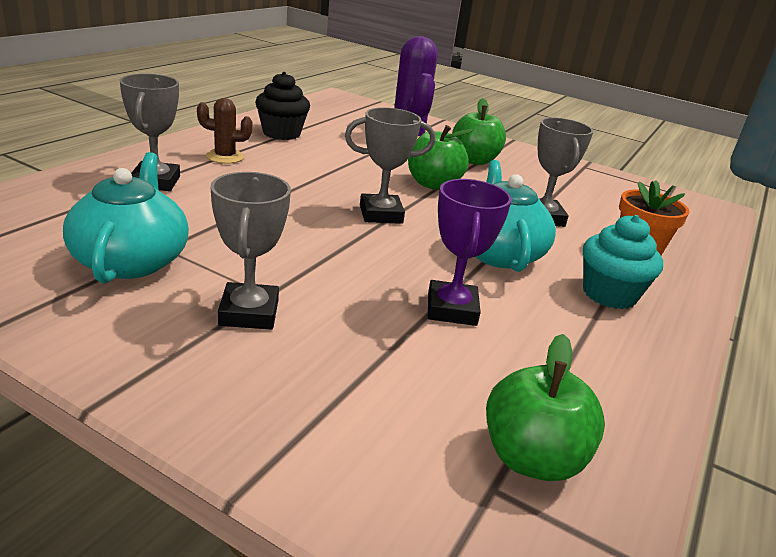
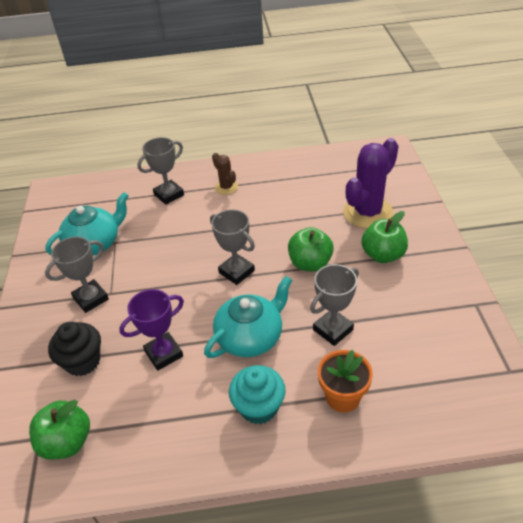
camera: 60 degrees right, 15 degrees up
(281, 133) = (288, 177): black cupcake -> black cupcake (83, 361)

